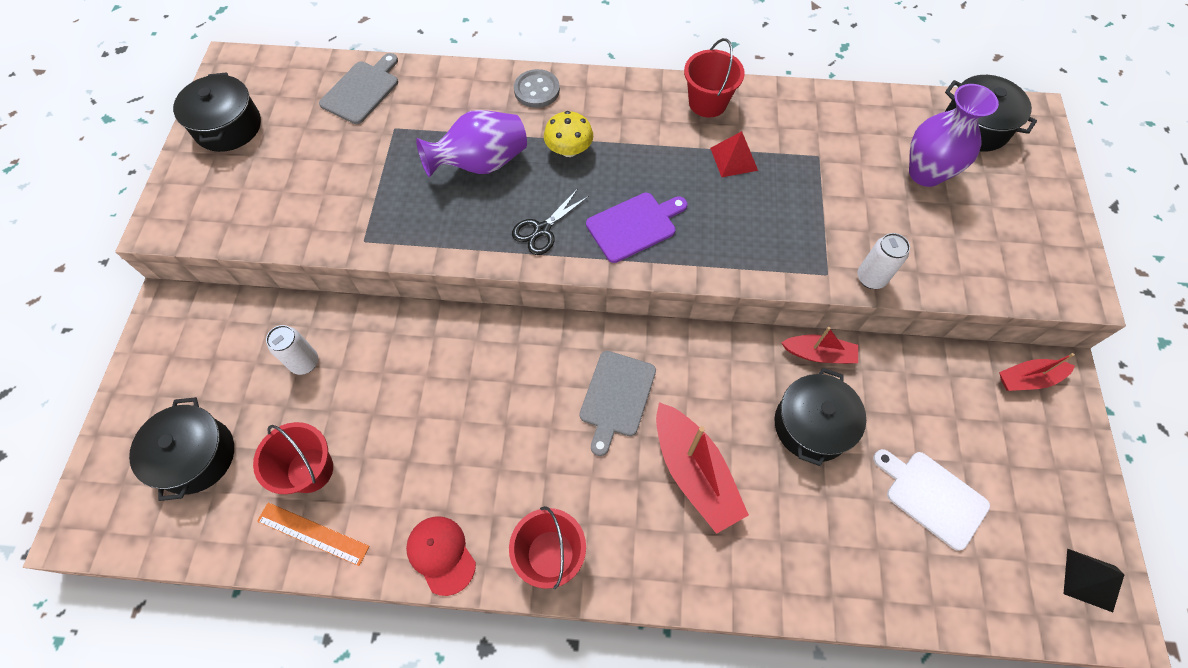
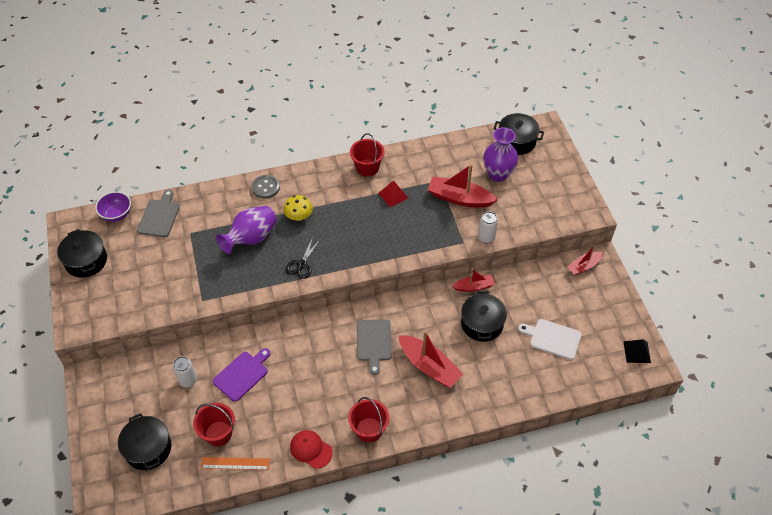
camera: 20 degrees left, 10 degrees down
(304, 70) = (117, 214): none -> purple bowl
(634, 225) = (352, 247): purple cutting board -> purple cutting board (242, 374)
(845, 195) = (459, 198): none -> red boat

